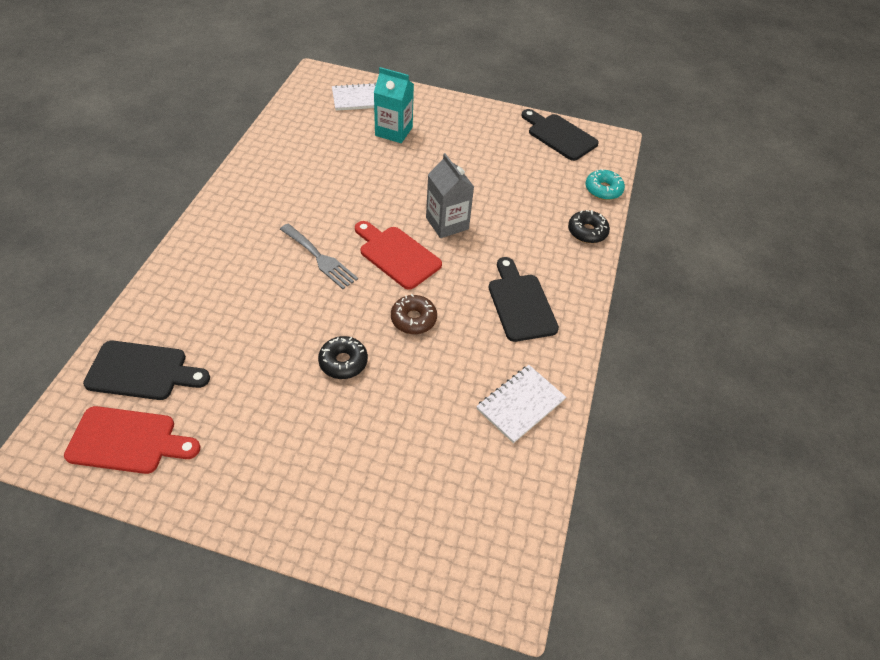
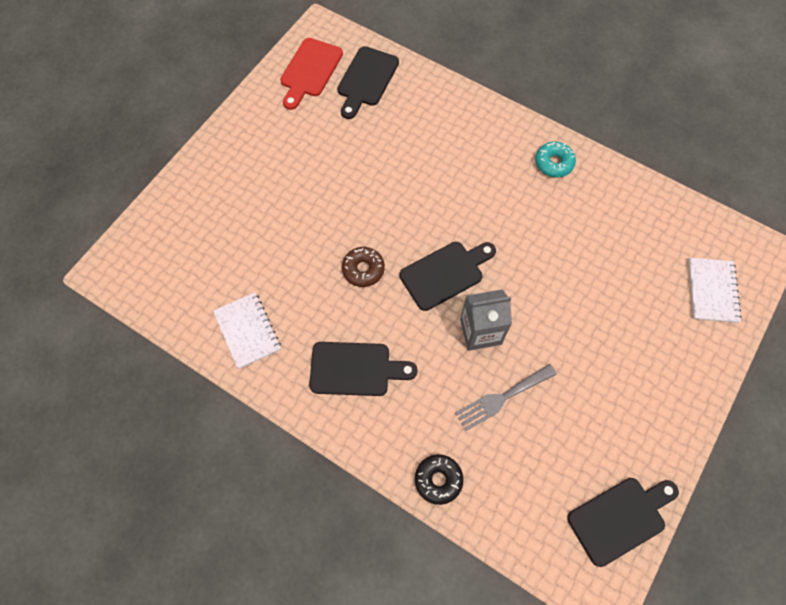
camera: 110 degrees right, 15 degrees up
(320, 258) = (455, 209): grey fork -> grey fork (502, 398)
(343, 362) = (334, 207): black donut -> none
(393, 131) = (644, 314): turquoise carton -> none
(397, 255) = (445, 273): red cutting board -> black cutting board
(603, 190) = (506, 533): turquoise donut -> turquoise donut (553, 163)

